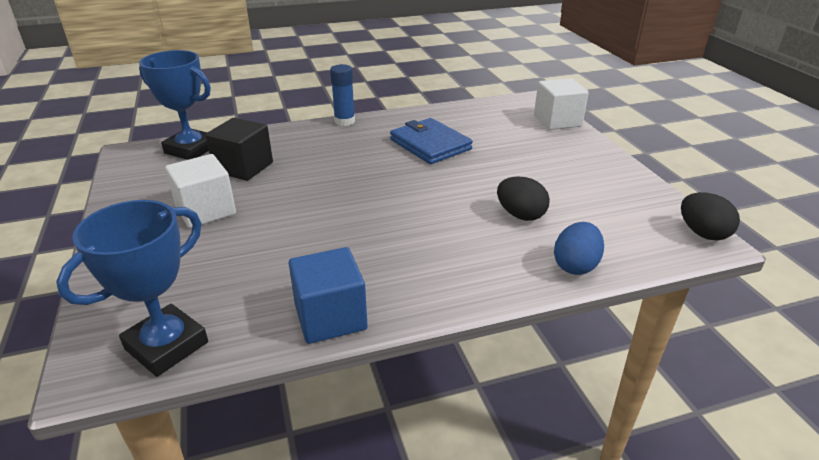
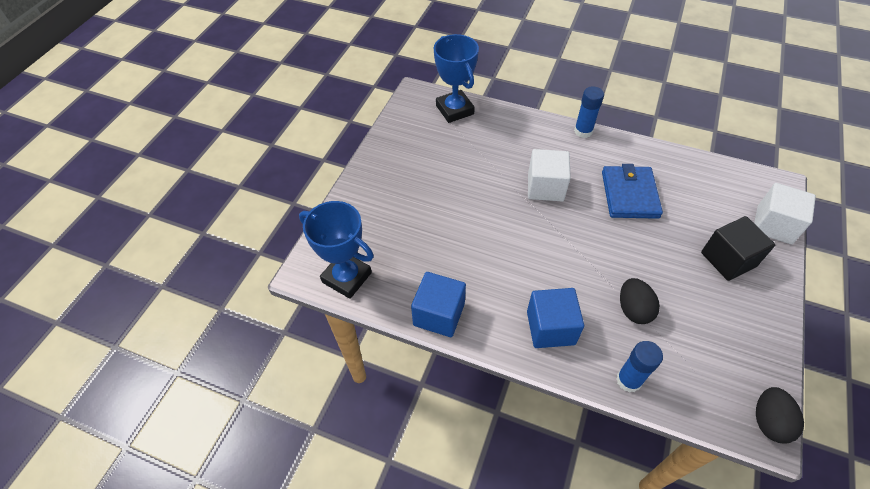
camera: 40 degrees right, 20 degrees up
(166, 345) = (347, 277): blue trophy -> blue trophy turned 45 degrees clockwise
(206, 210) = (428, 179): white cube -> white cube (545, 187)
(243, 167) = (476, 148): black cube -> black cube (728, 259)
(463, 265) = (550, 328): none -> blue cube
(575, 266) = (628, 380): blue egg -> blue glue stick

